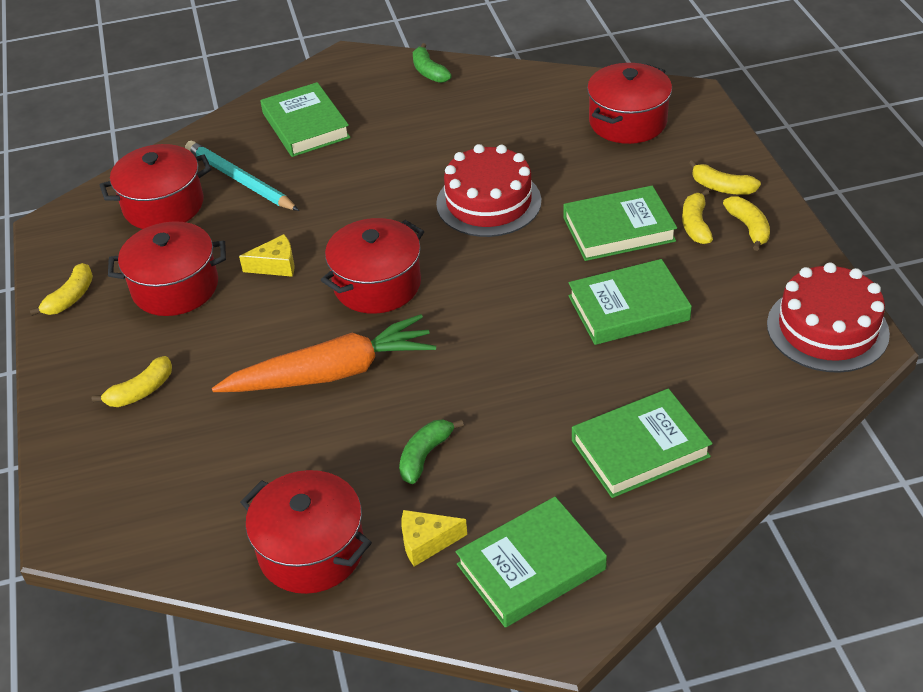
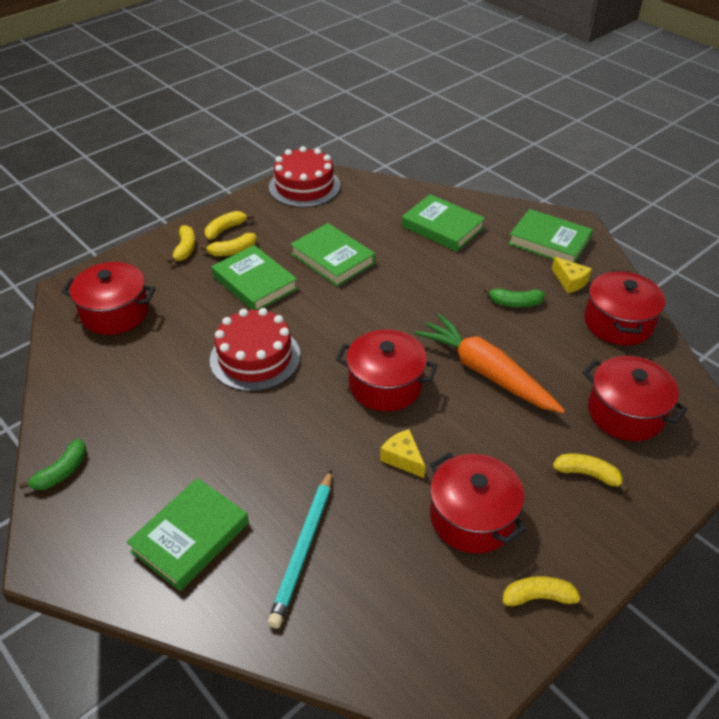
camera: 120 degrees left, 0 degrees up
(163, 205) = (374, 597): red pot -> red pot (625, 413)

